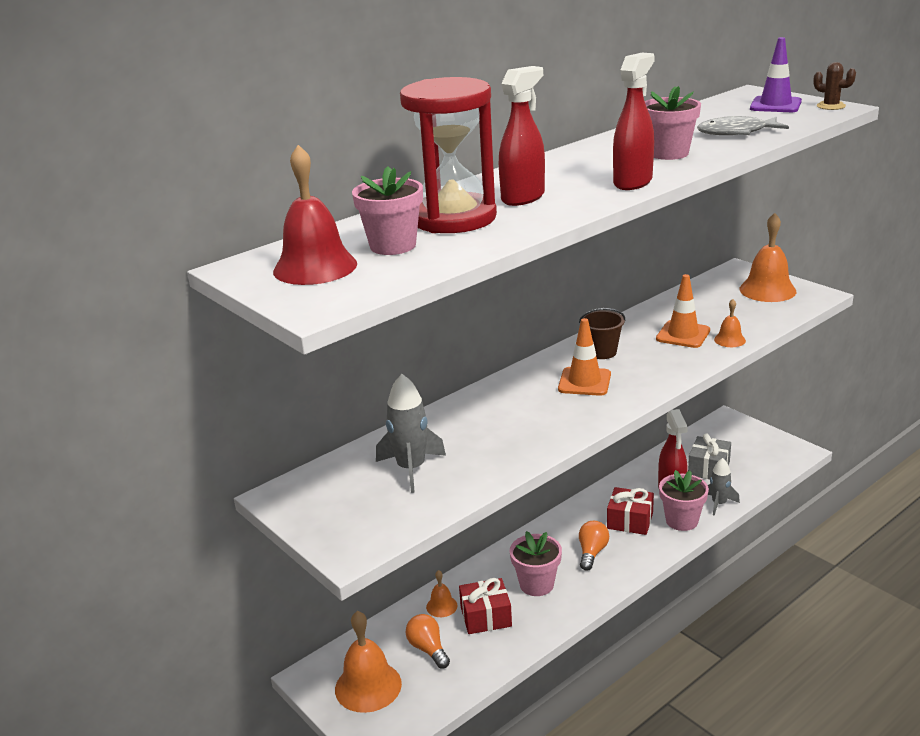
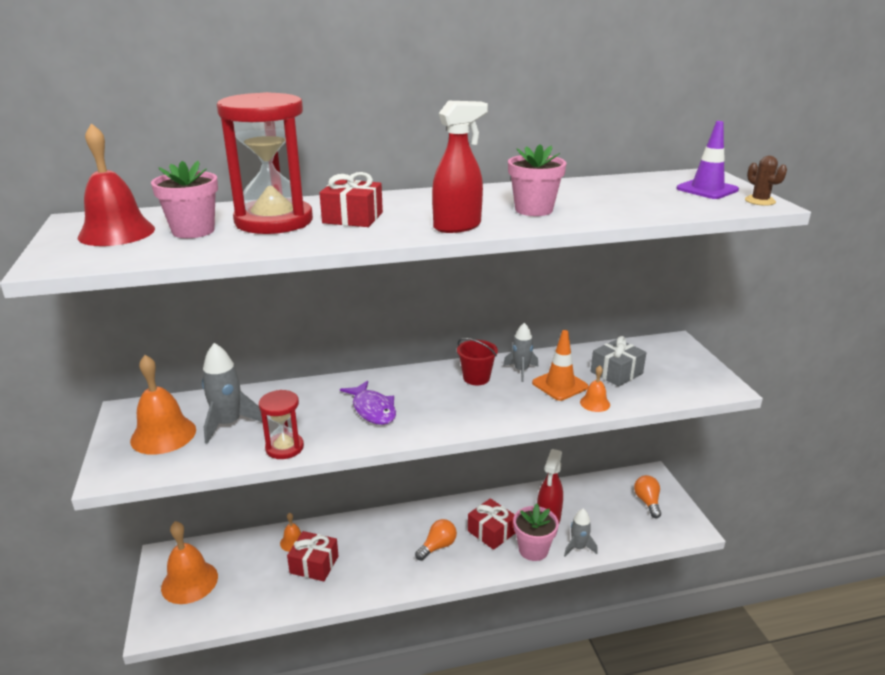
camera: 25 degrees right, 0 degrees up
(428, 649) = (253, 572): orange light bulb -> orange light bulb (647, 502)
(498, 468) = (284, 448): none -> red hourglass
(523, 197) = (353, 218): red spray bottle -> red gift
(536, 584) = (373, 555): pink flower pot -> none
(539, 409) = (373, 409): none -> purple fish
(584, 382) = (433, 399): orange traffic cone -> none
(601, 352) = (476, 378): brown bucket -> red bucket
(634, 333) = (521, 371): none -> grey rocket
(708, 468) = (597, 512): grey gift -> grey gift (616, 372)
(736, 132) = (626, 205): grey fish -> none
(767, 290) = (681, 368): orange bell -> orange bell (163, 435)

